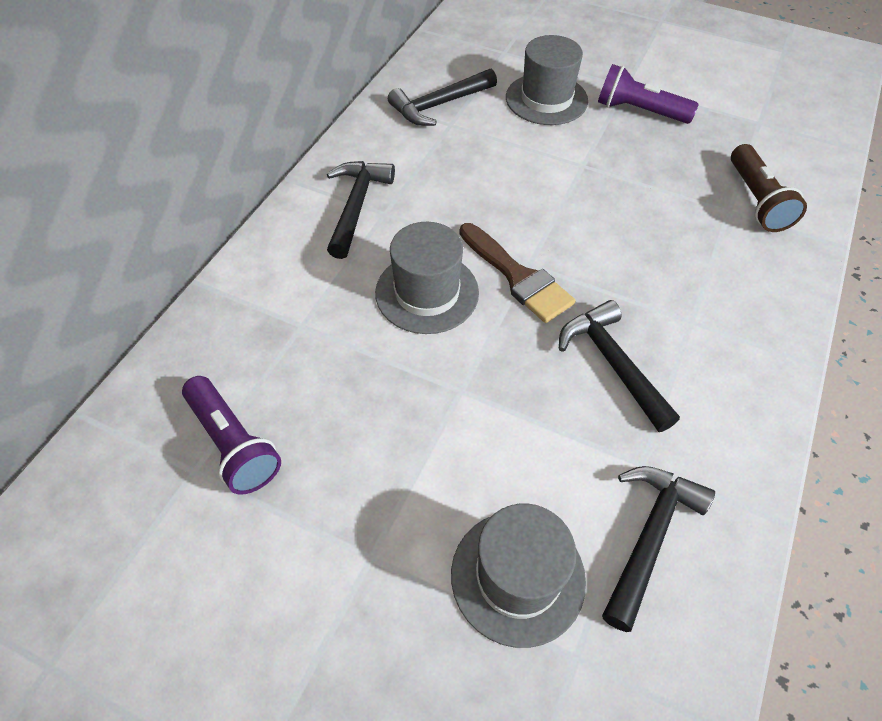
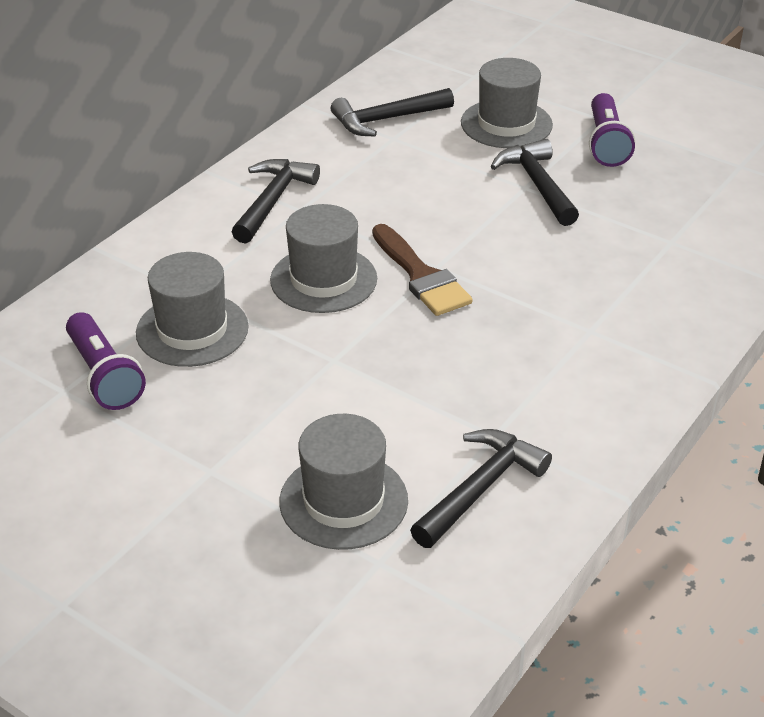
camera: 10 degrees right, 15 degrees down
(312, 372) = (192, 330): none -> grey hat
(612, 363) = (494, 355): black hammer -> black hammer (537, 184)
(639, 111) = (606, 143): purple flashlight -> purple flashlight turned 120 degrees counterclockwise
(757, 201) = (705, 236): brown flashlight -> none

